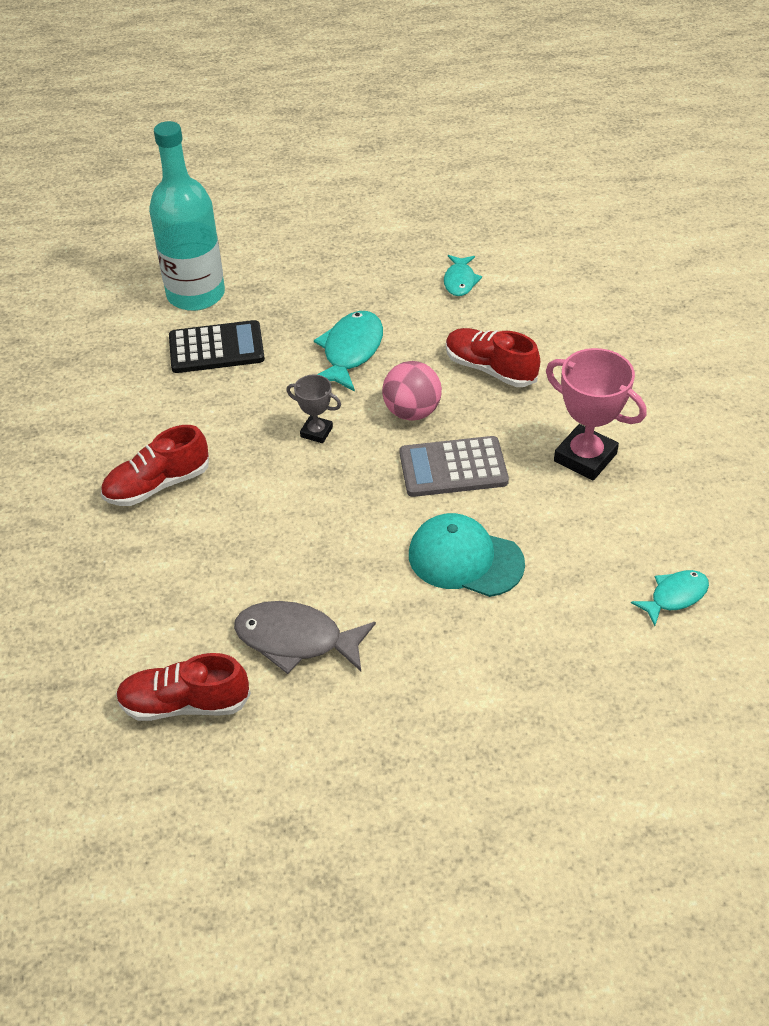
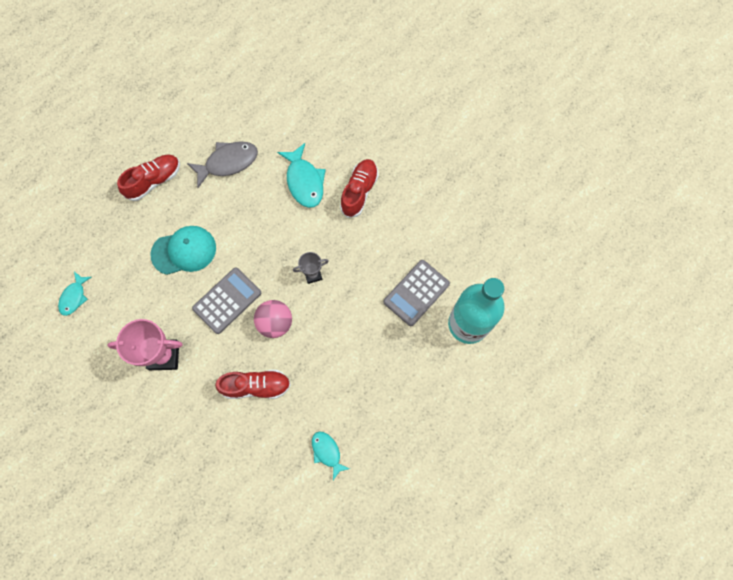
camera: 140 degrees right, 25 degrees up
(185, 703) = (249, 109): red shoe -> red shoe (154, 181)
(216, 348) = (416, 293): black calculator -> grey calculator
(351, 351) = (343, 343): turquoise fish -> turquoise fish (304, 181)

